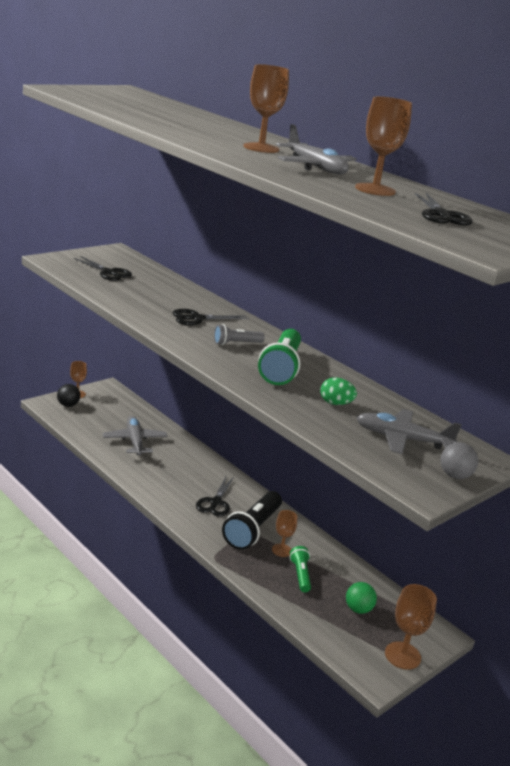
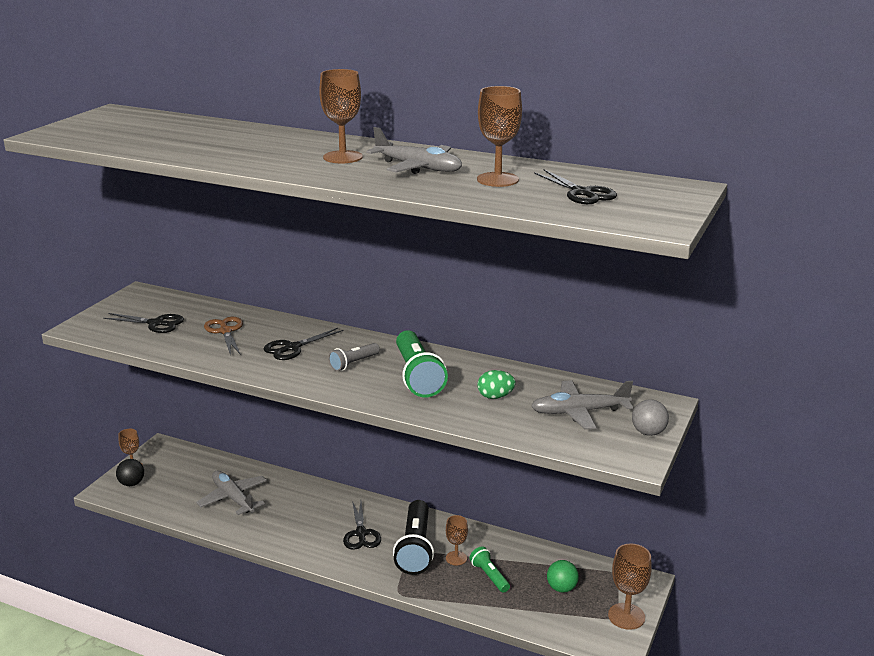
camera: 20 degrees left, 0 degrees up
(156, 292) = (225, 331): none -> brown scissors

